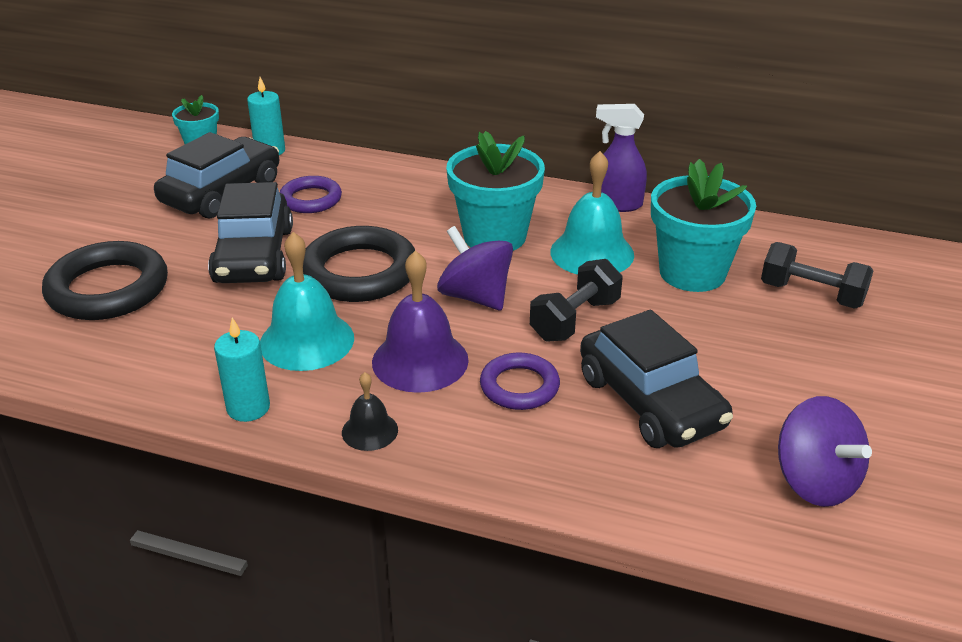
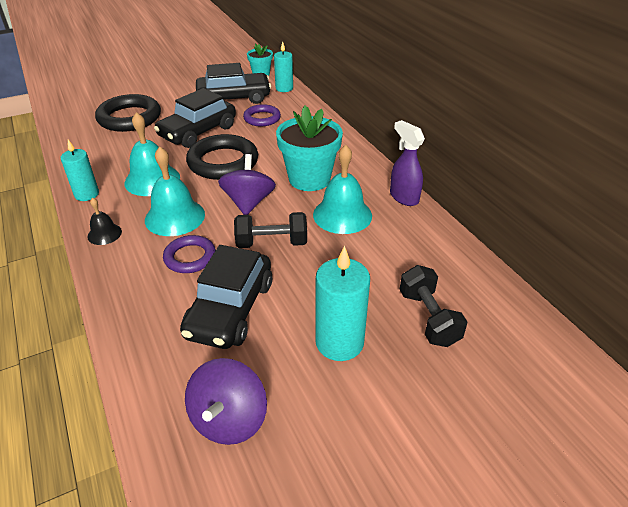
camera: 45 degrees right, 5 degrees up
(420, 360) = (175, 217): purple bell -> turquoise bell
(692, 273) = (377, 258): turquoise flower pot -> none
(785, 360) = (339, 342): none -> turquoise candle

